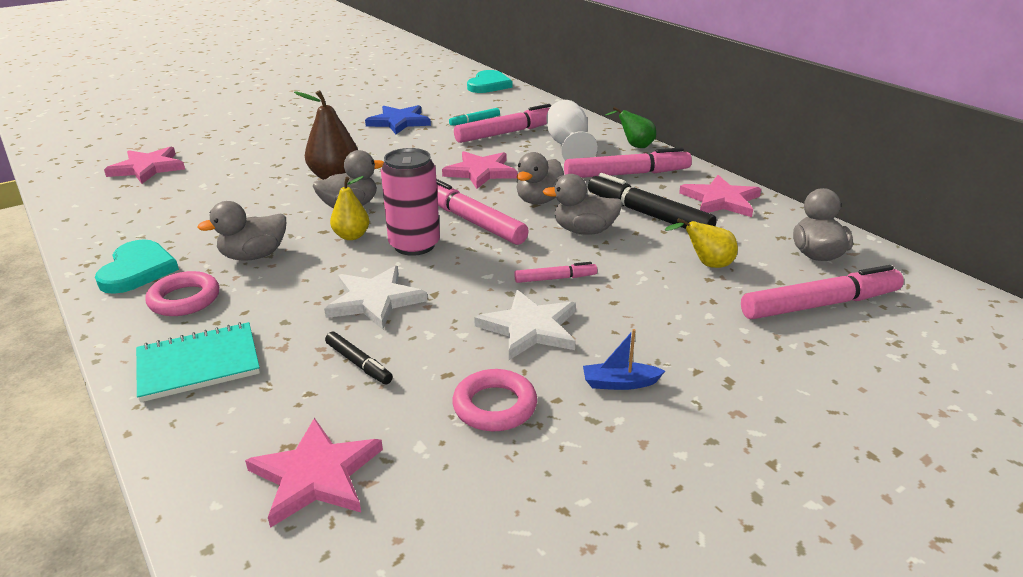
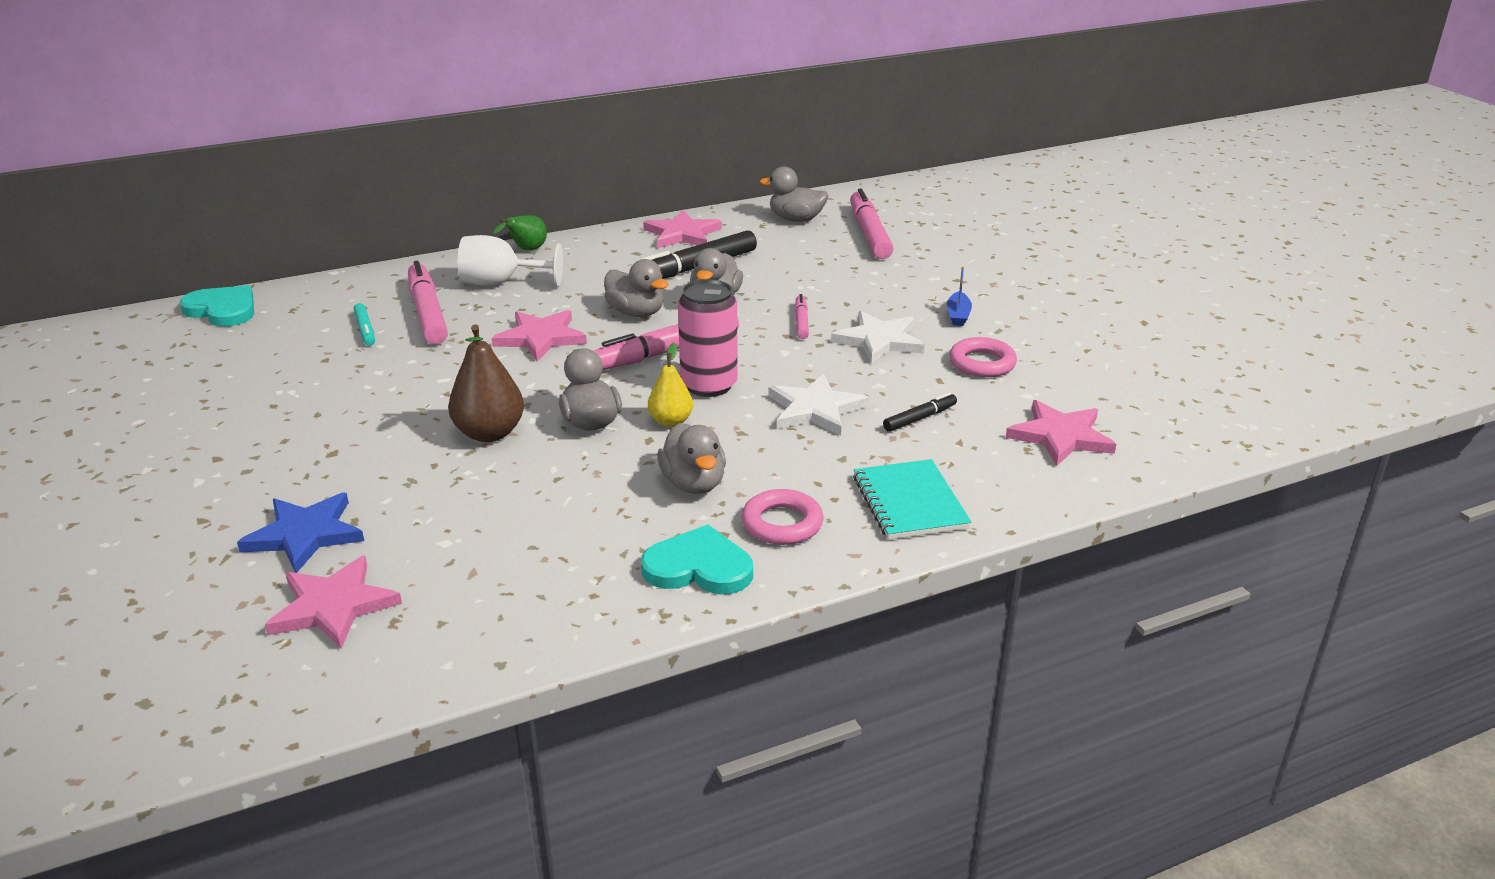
camera: 80 degrees left, 0 degrees up
(399, 122) = (318, 383): blue star -> blue star (305, 534)
(627, 174) = (598, 264): pink marker -> none
(706, 264) = (797, 259): yellow pear -> none

